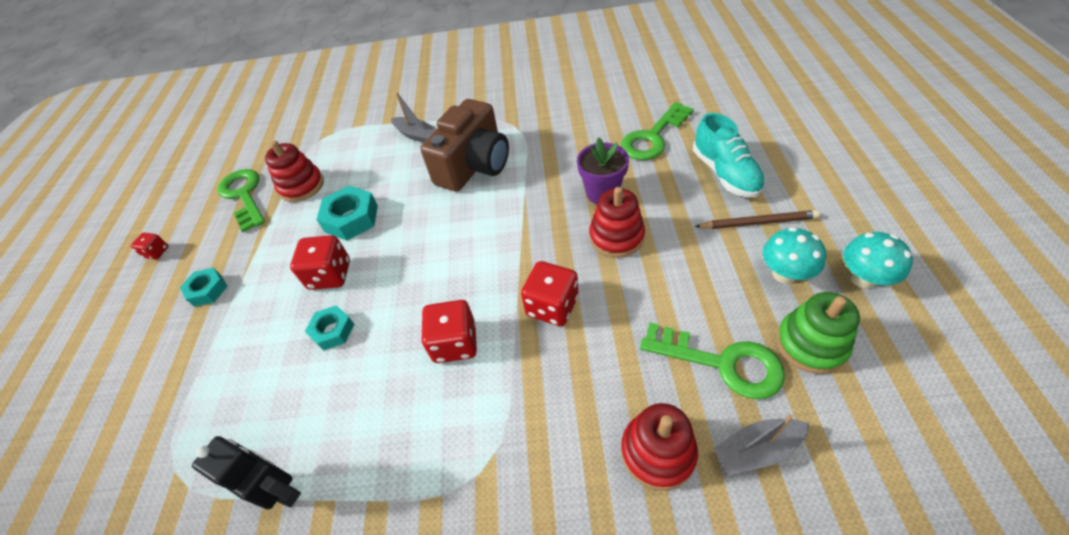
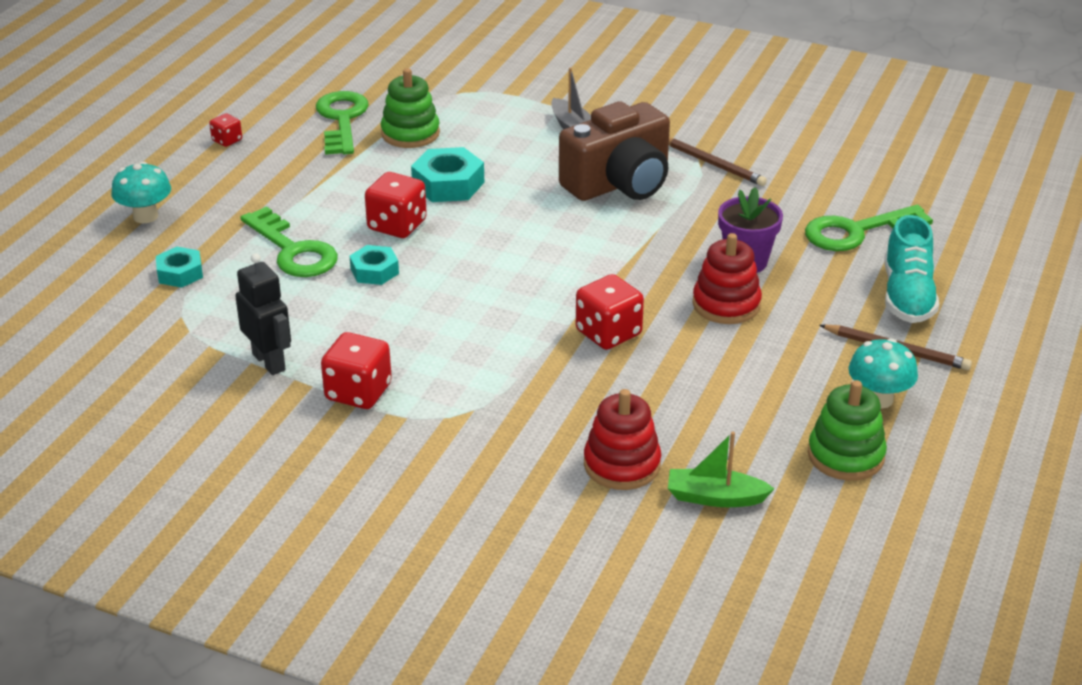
camera: 20 degrees right, 15 degrees down
(208, 290) = (266, 193): turquoise nut -> turquoise nut (180, 273)
(301, 186) = (410, 133): red stacking toy -> green stacking toy
(455, 343) = (489, 324): red dice -> red dice (358, 392)
(525, 125) = (712, 164): none -> brown pencil
(721, 362) = (741, 434): green key -> green key (293, 250)
(757, 449) = (715, 497): grey boat -> green boat
(863, 278) = (959, 433): turquoise mushroom -> turquoise mushroom (145, 216)

